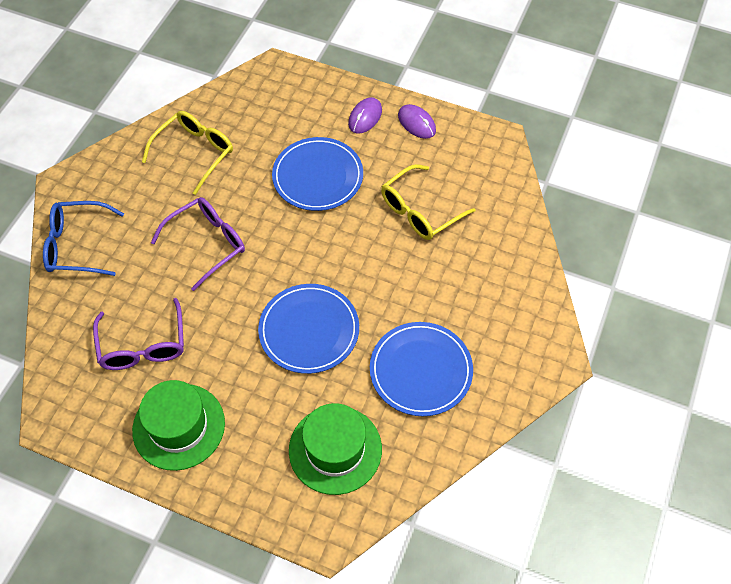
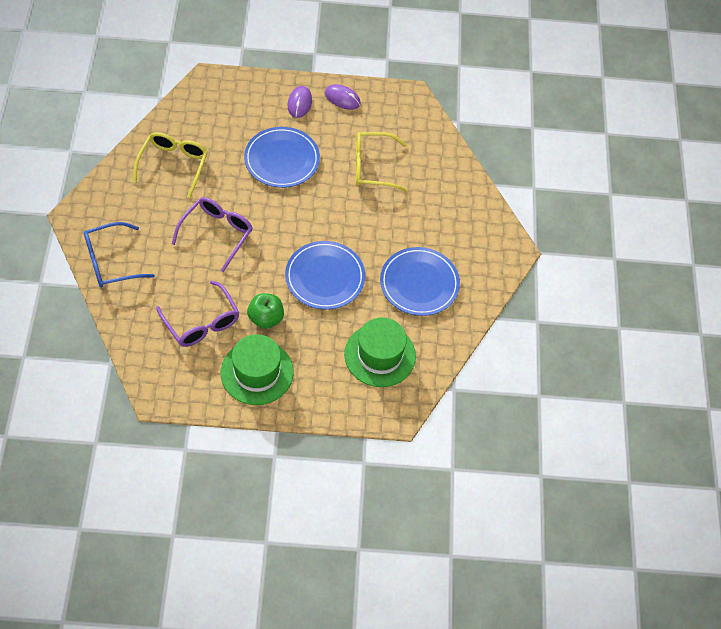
camera: 25 degrees left, 0 degrees up
(218, 361) = (266, 318): none -> green apple
(420, 211) = (372, 167): yellow glasses -> yellow glasses turned 60 degrees clockwise

